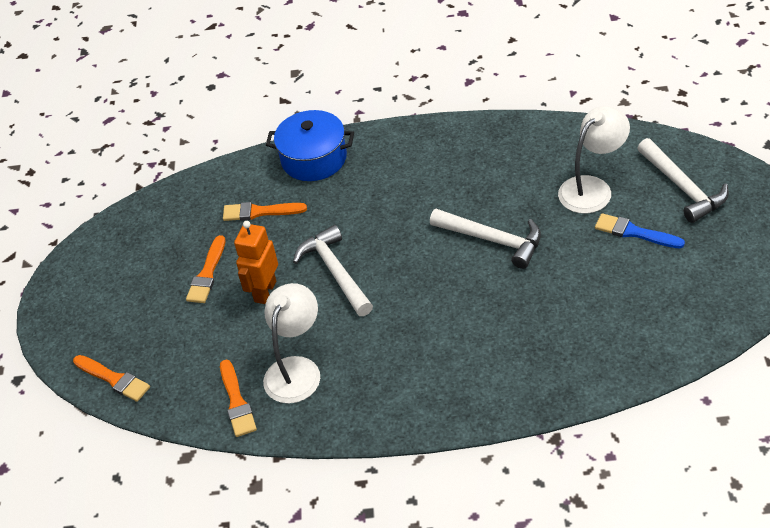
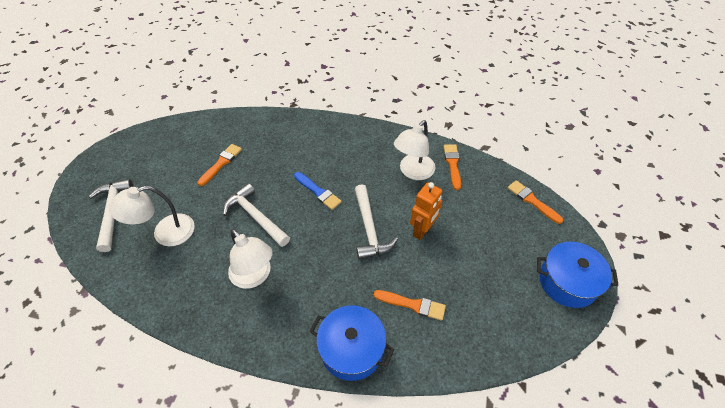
camera: 170 degrees left, 5 degrees up
(79, 288) = (567, 282): none -> blue pot
(207, 273) = (463, 259): orange brush -> orange brush (221, 163)
(451, 182) = (254, 276): none -> white lamp
(635, 232) = (169, 191): blue brush -> blue brush (318, 192)

